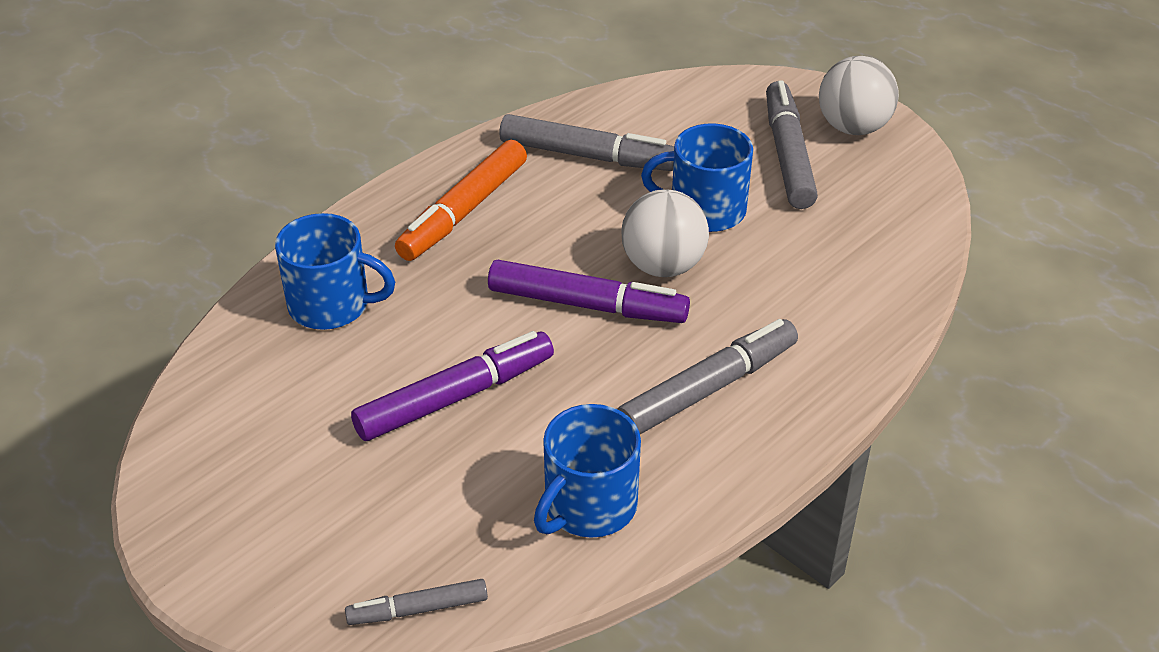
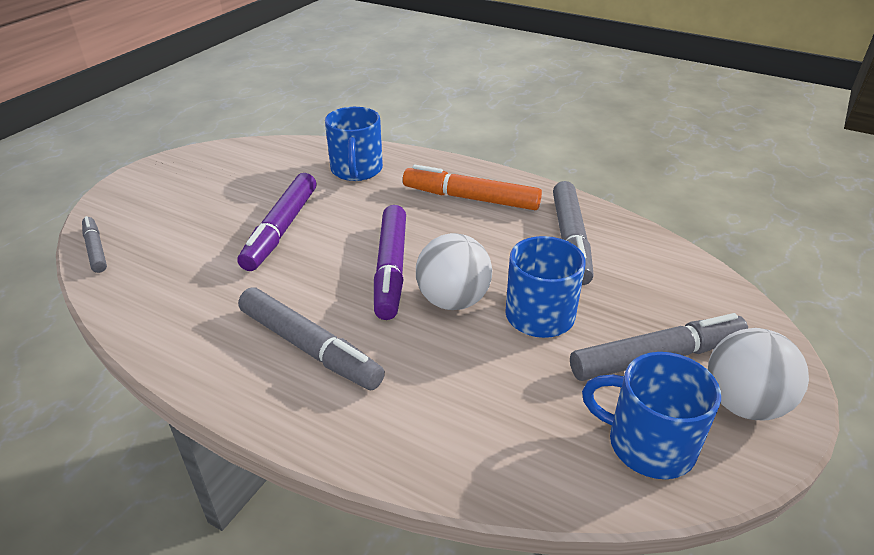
camera: 75 degrees right, 5 degrees down
(455, 397) = (281, 229): purple marker -> purple marker turned 60 degrees clockwise
(589, 506) = (178, 304): blue mug -> blue mug (648, 444)

